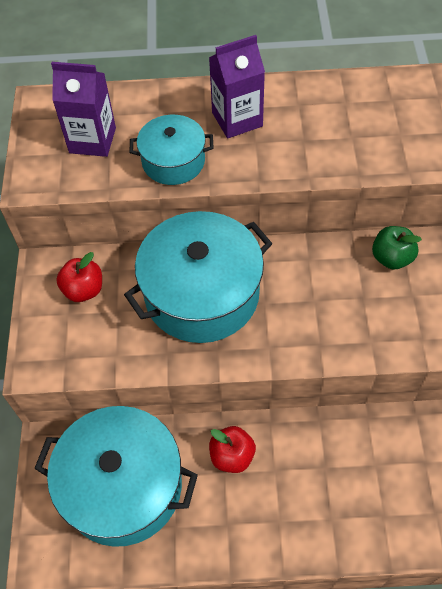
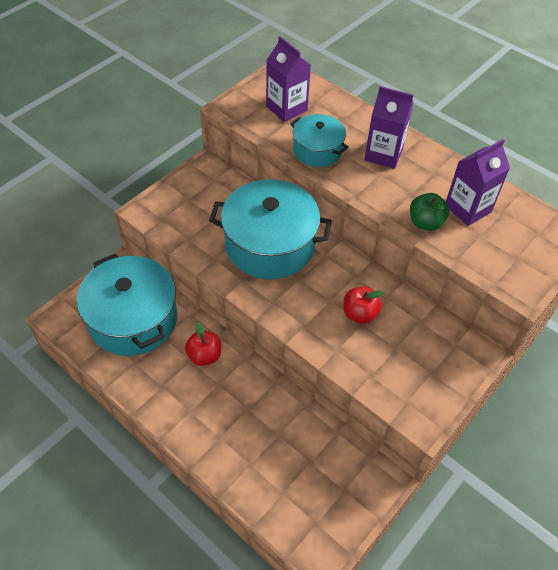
camera: 40 degrees right, 5 degrees down
(84, 290) = (210, 193): red apple -> red apple (359, 314)
(363, 117) = (467, 208): none -> purple carton
(391, 258) = (409, 316): green apple -> green apple (425, 223)

